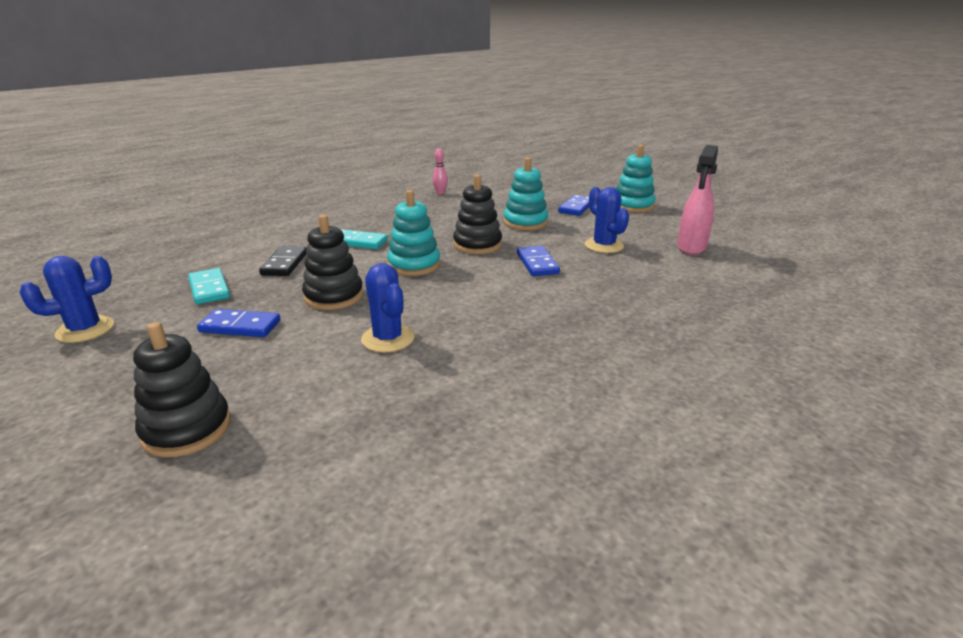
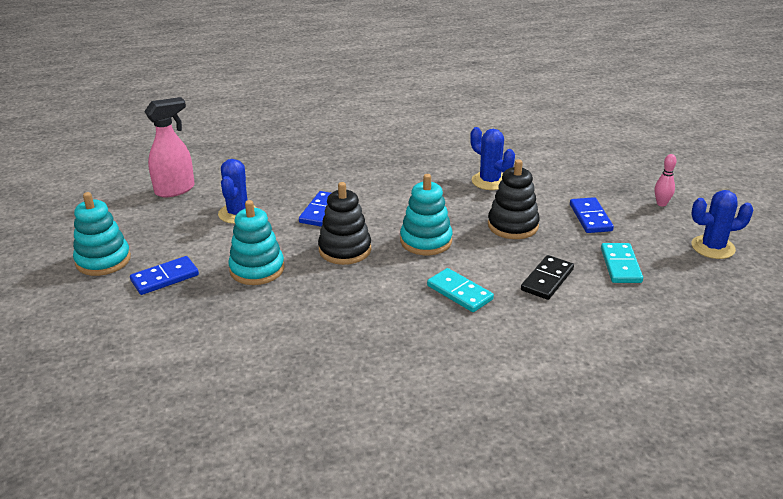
camera: 150 degrees left, 5 degrees up
(187, 429) = (616, 163): black stacking toy -> none
(240, 326) = (590, 217): blue domino -> blue domino turned 45 degrees clockwise
(388, 339) = (490, 181): blue cactus -> blue cactus turned 45 degrees counterclockwise
(440, 193) = (277, 379): pink bowling pin -> pink bowling pin (661, 204)

